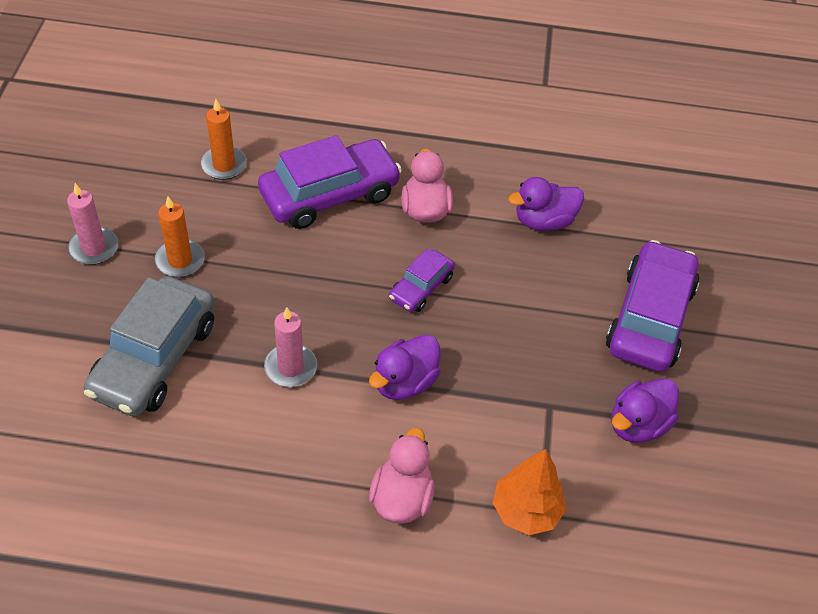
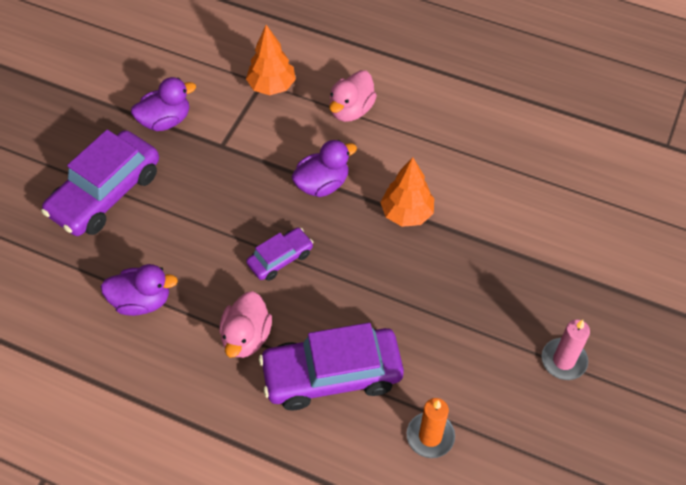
camera: 160 degrees left, 5 degrees up
(155, 358) = (513, 243): grey car -> none
(180, 260) = (485, 330): orange candle -> none
(290, 367) = (407, 213): pink candle -> orange tree

